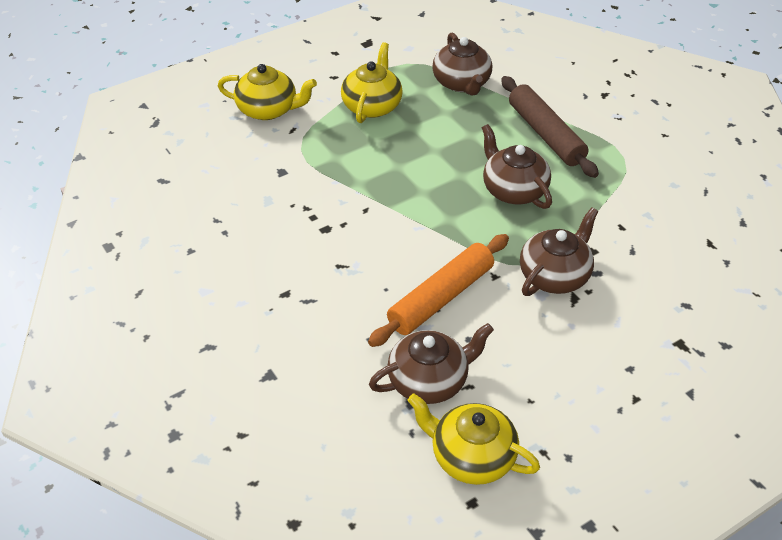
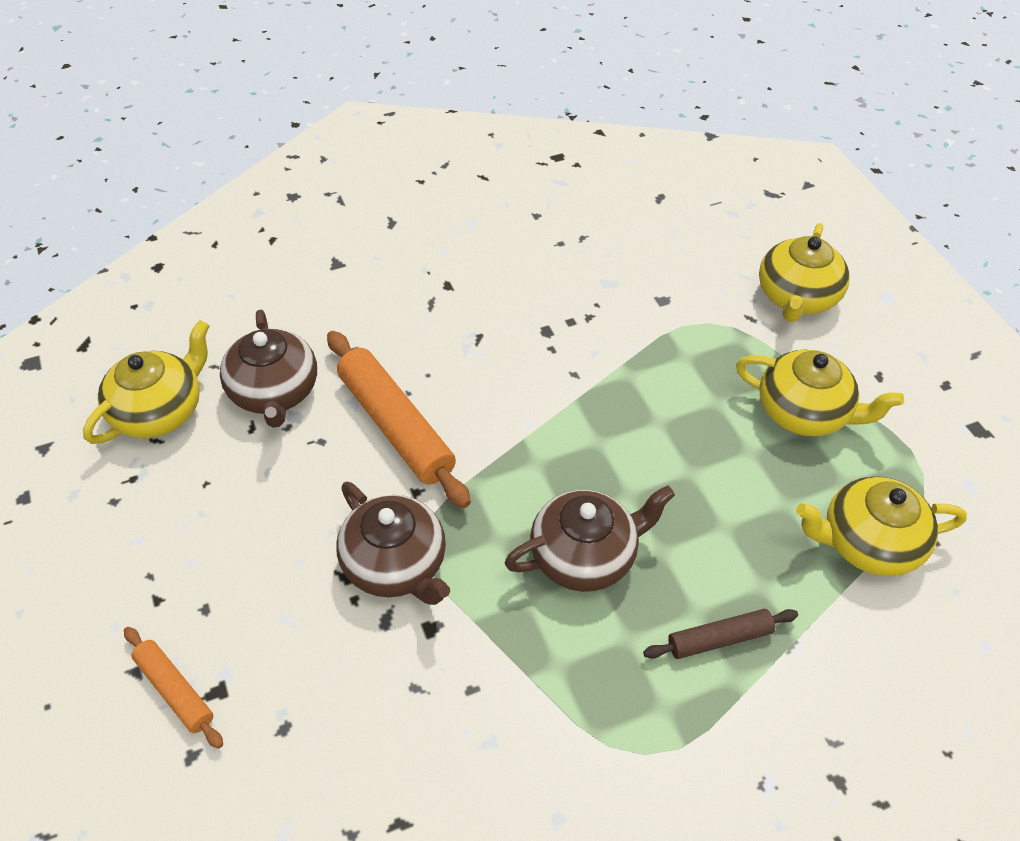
camera: 100 degrees right, 5 degrees up
(461, 83) = (868, 543): brown teapot -> yellow teapot
(545, 134) = (719, 639): brown rolling pin -> brown rolling pin, size x0.55
(691, 366) = (175, 690): none -> orange rolling pin

